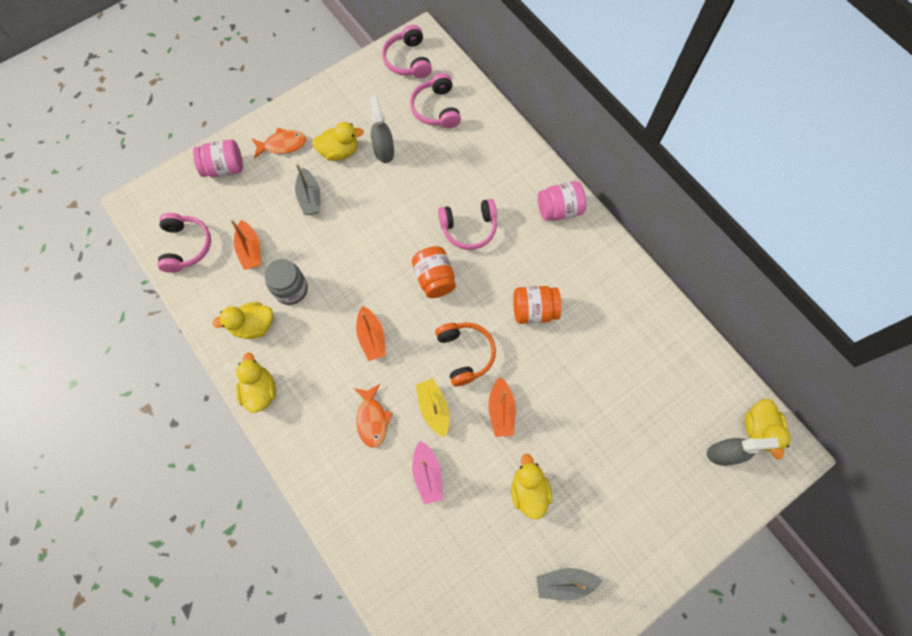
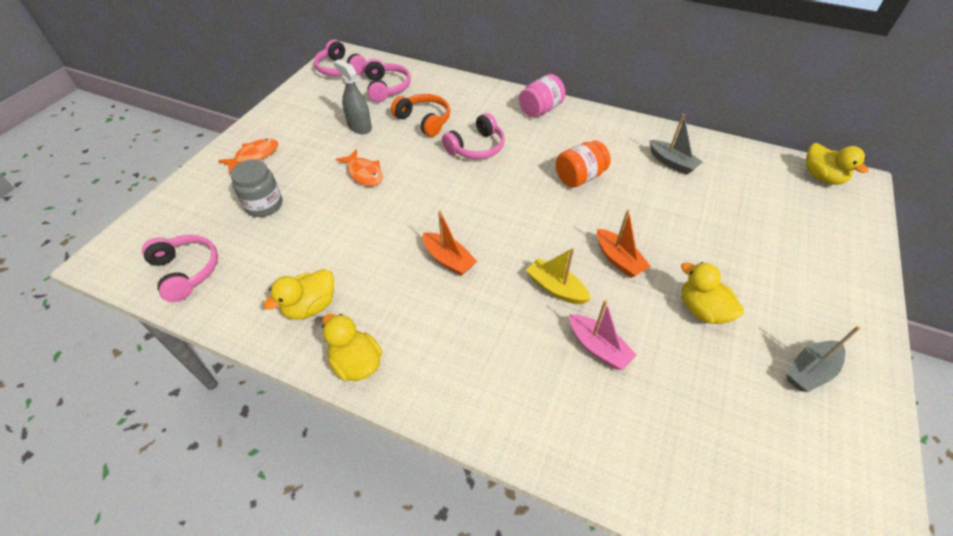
camera: 30 degrees left, 20 degrees down
(224, 168) = (199, 193): pink jar -> none
(250, 250) = (267, 245): orange boat -> none
(291, 289) = (334, 258): grey jar -> grey jar (264, 205)
(310, 197) = (308, 182): grey boat -> grey boat (672, 163)
(339, 151) = (316, 141): yellow duck -> none
(372, 419) = (502, 327): orange fish -> orange fish (364, 173)
(434, 278) = (474, 191): orange jar -> none
(436, 109) = (387, 88): pink headphones -> pink headphones turned 150 degrees counterclockwise
(465, 354) = (548, 232): orange headphones -> orange headphones (424, 120)
(723, 454) = (817, 204): grey spray bottle -> none

